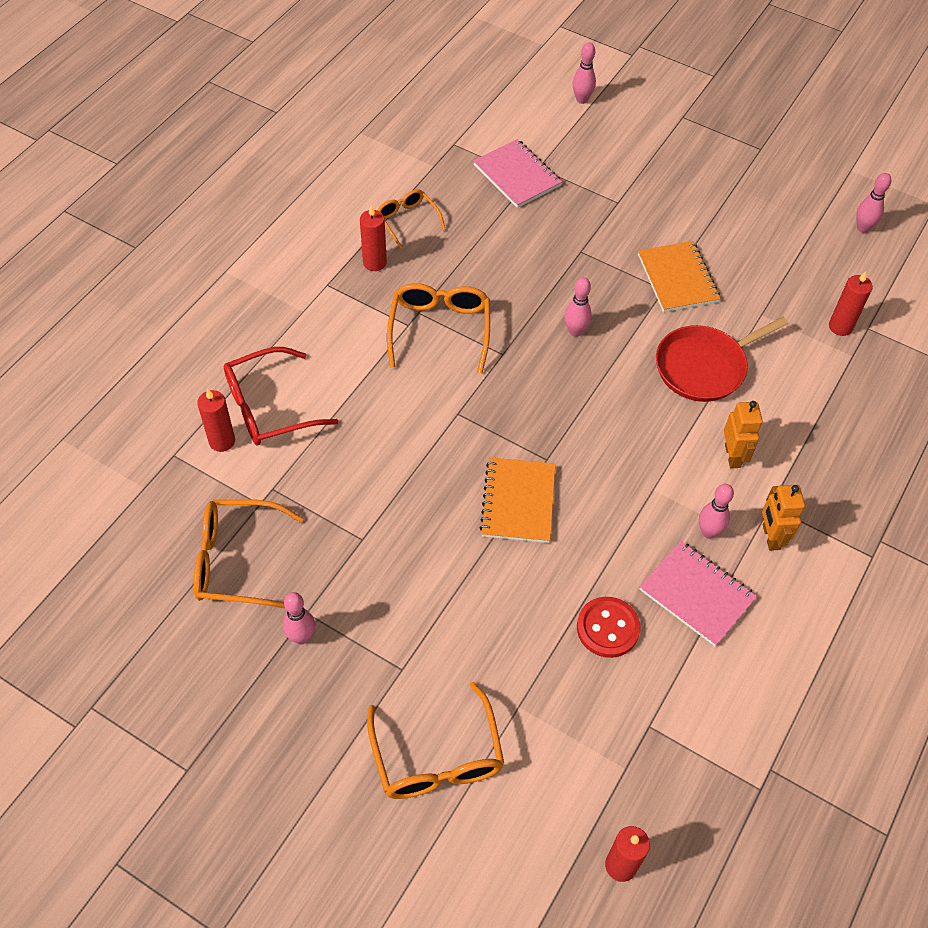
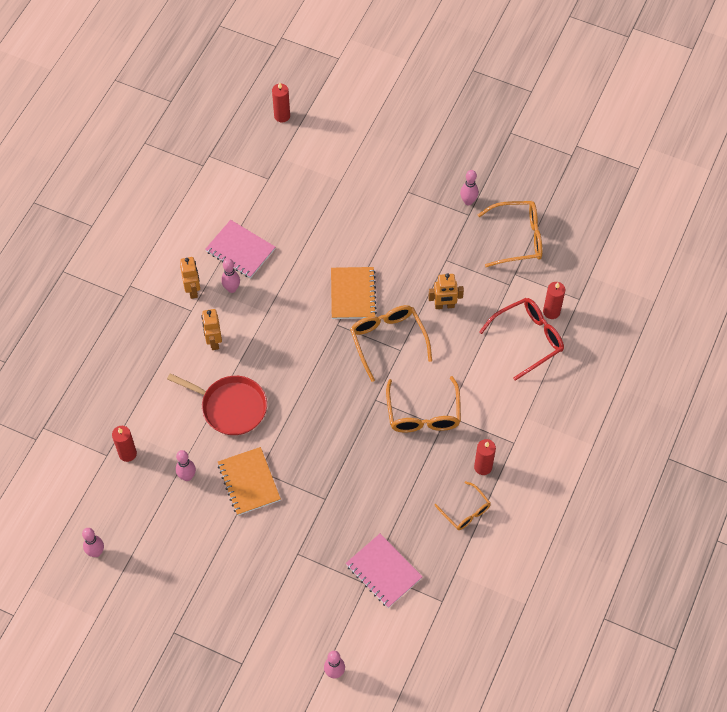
camera: 175 degrees right, 5 degrees up
(380, 468) = (444, 306): none -> orange robot
(437, 758) = (381, 151): orange glasses -> orange glasses (388, 340)
(575, 331) = (324, 425): pink bowling pin -> pink bowling pin (187, 476)
(607, 628) = (293, 225): red button -> none
(704, 366) = (230, 407): red pan -> red pan turned 60 degrees clockwise

